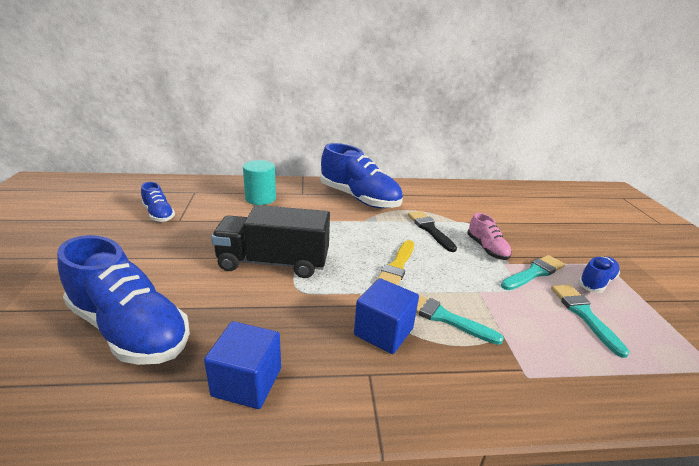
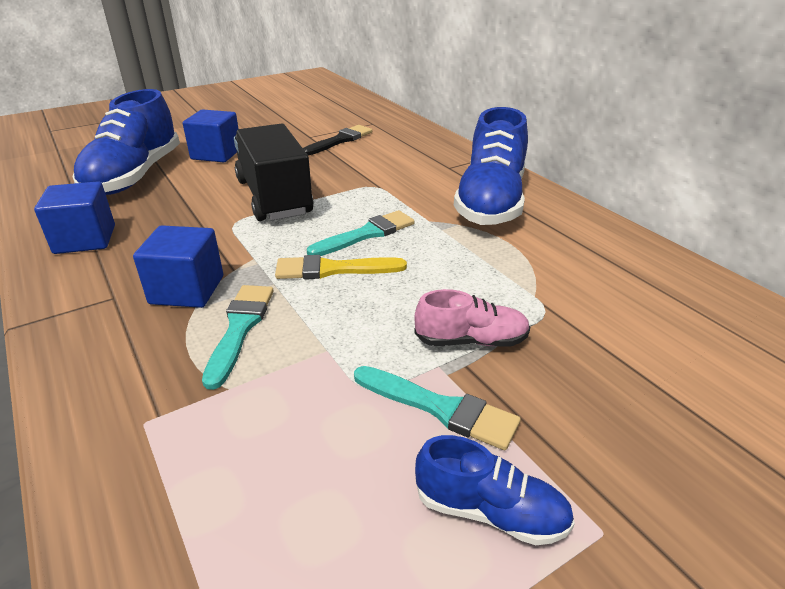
camera: 65 degrees right, 5 degrees up
(147, 270) = (216, 154): none -> blue cube
(159, 214) = (310, 126): blue shoe -> none
(260, 198) = (402, 152): turquoise cylinder -> none
(430, 229) = (470, 274): black brush -> black brush (340, 140)
(487, 248) = (471, 341): pink shoe -> pink shoe turned 135 degrees counterclockwise
(584, 314) = (344, 489): turquoise brush -> turquoise brush (366, 234)

